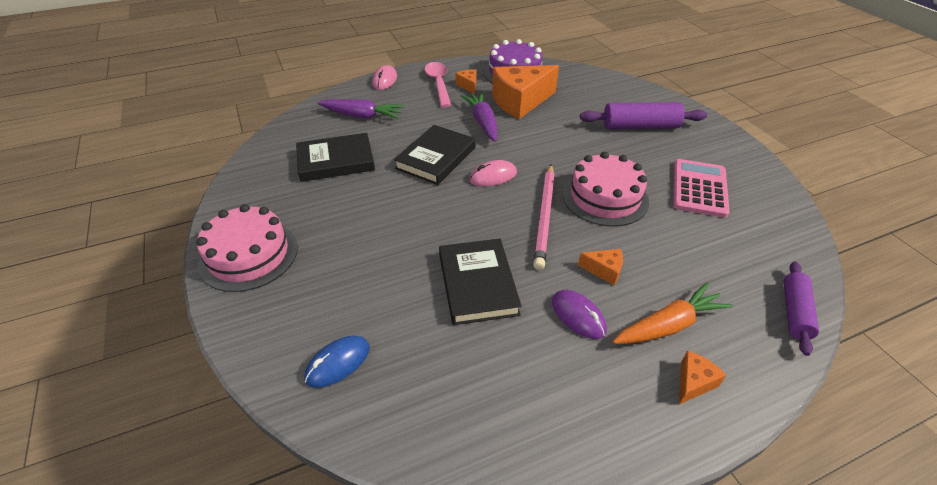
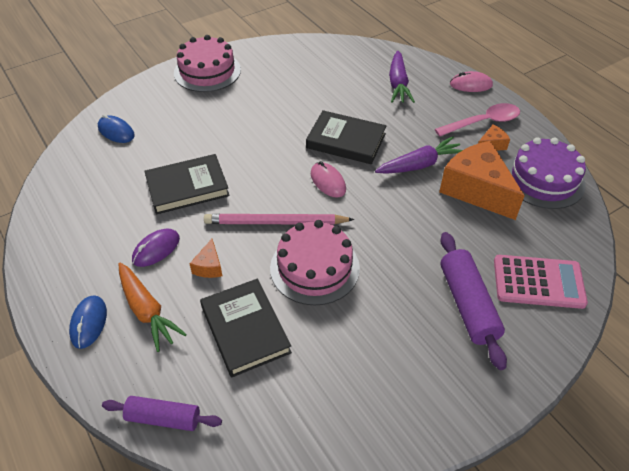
camera: 80 degrees right, 5 degrees up
(336, 161) = (323, 84): black book -> black book (245, 329)
(693, 383) = (89, 323): orange cheese -> blue mouse
(699, 188) = (351, 356): pink calculator -> pink calculator (538, 282)

